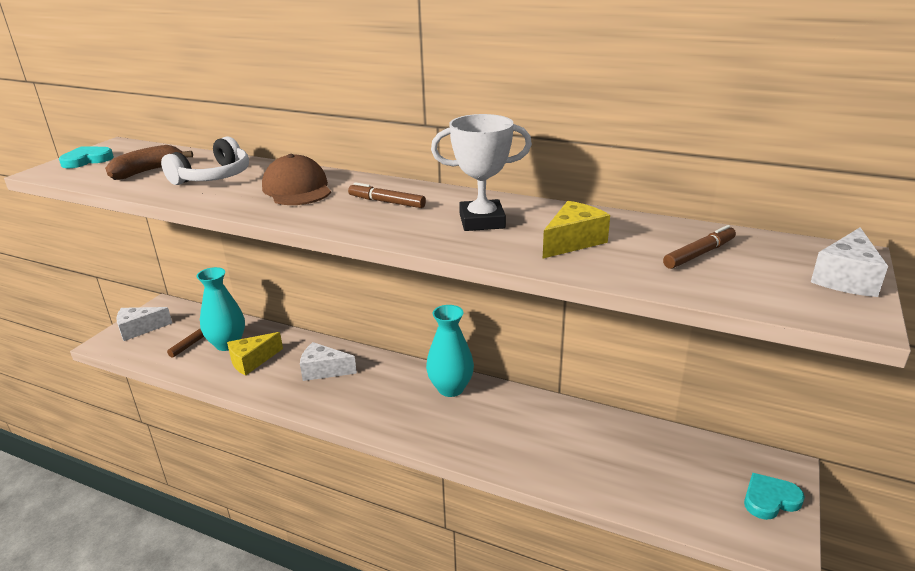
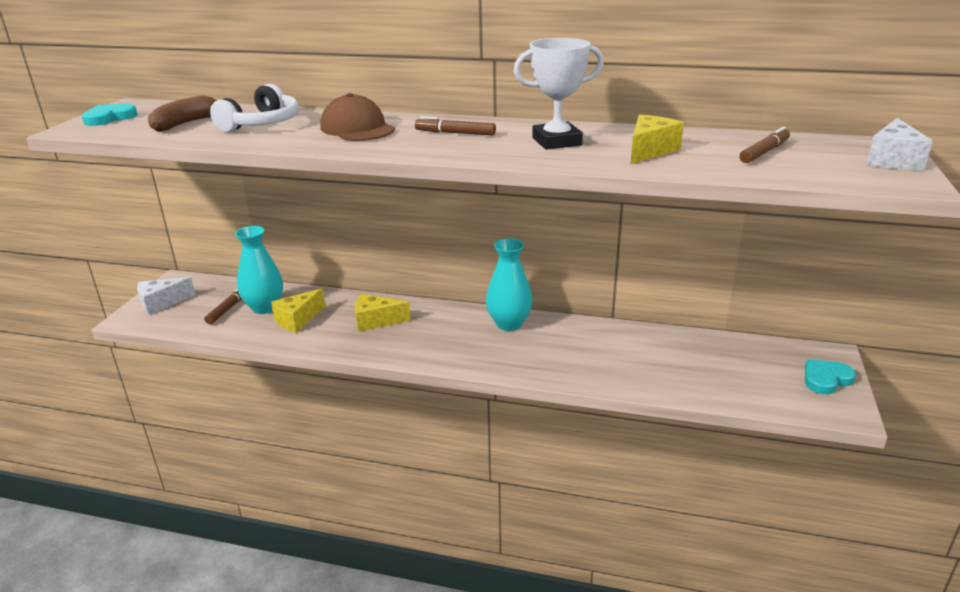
camera: 10 degrees left, 0 degrees up
(323, 370) = (376, 321): white cheese -> yellow cheese

